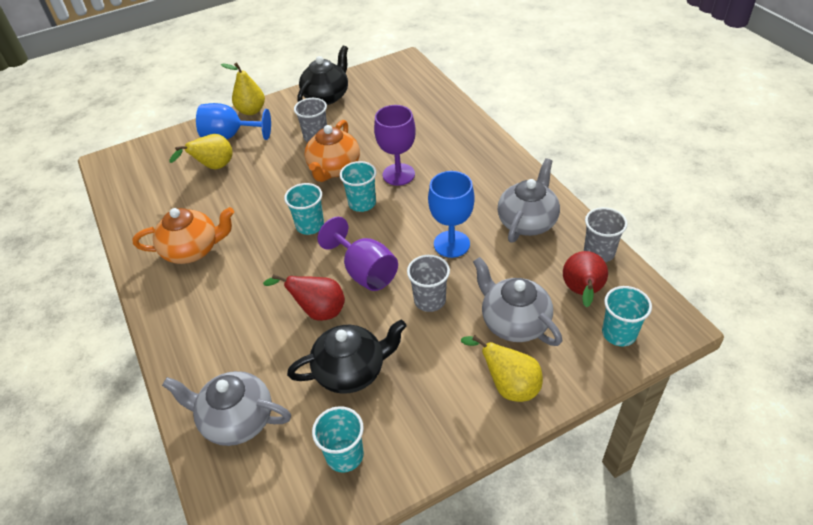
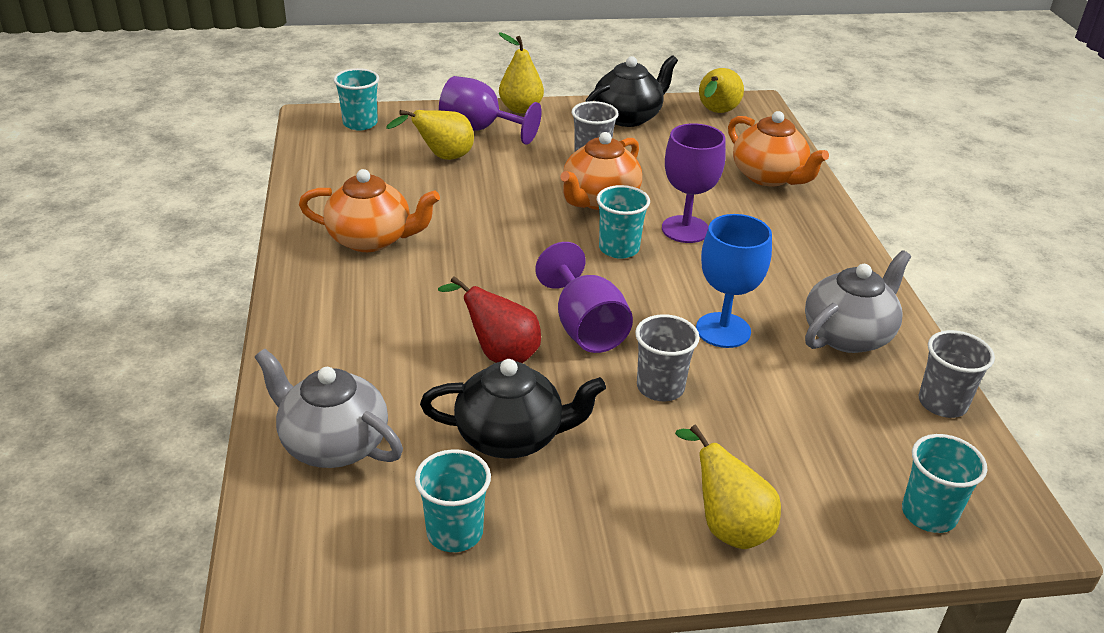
camera: 15 degrees right, 10 degrees down
(230, 136) = (480, 129): blue goblet -> purple goblet
(310, 225) = (536, 255): turquoise cup -> turquoise cup (360, 123)
(382, 76) = (716, 113): none -> yellow pear
(435, 116) = (769, 176): none -> orange teapot
(514, 322) = (772, 451): grey teapot -> none
(582, 292) = (893, 445): red pear -> none

